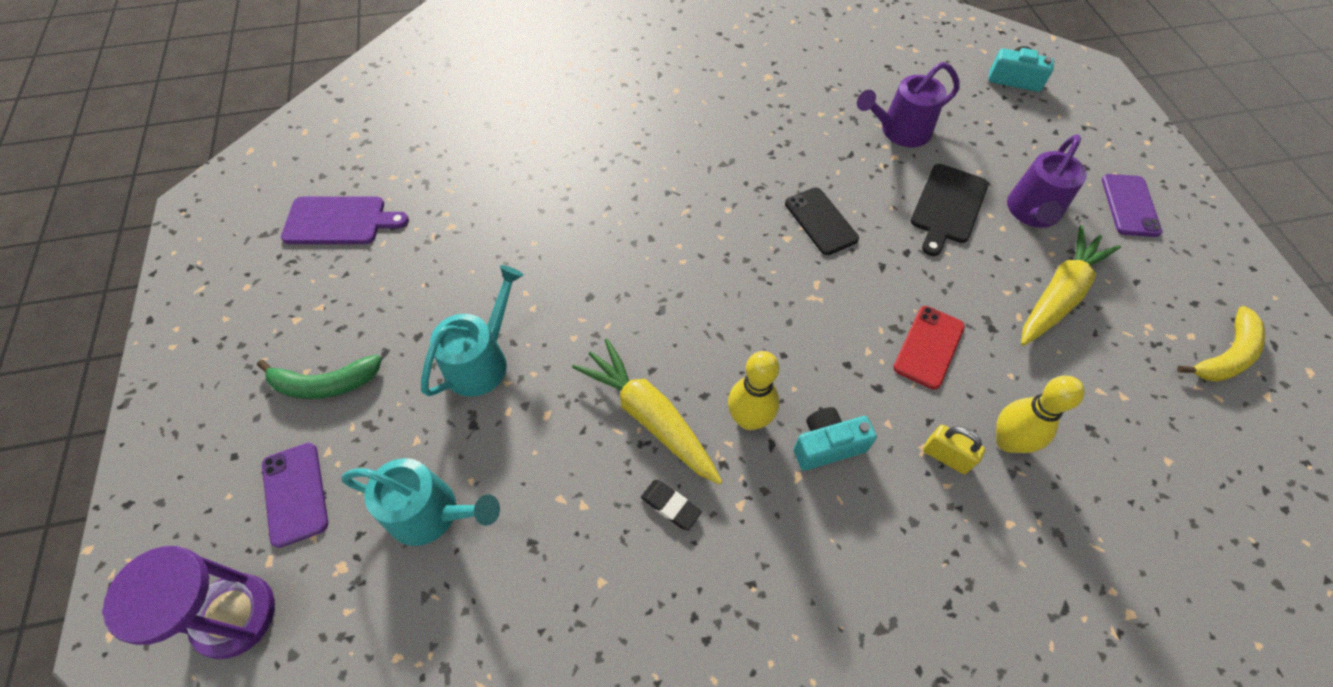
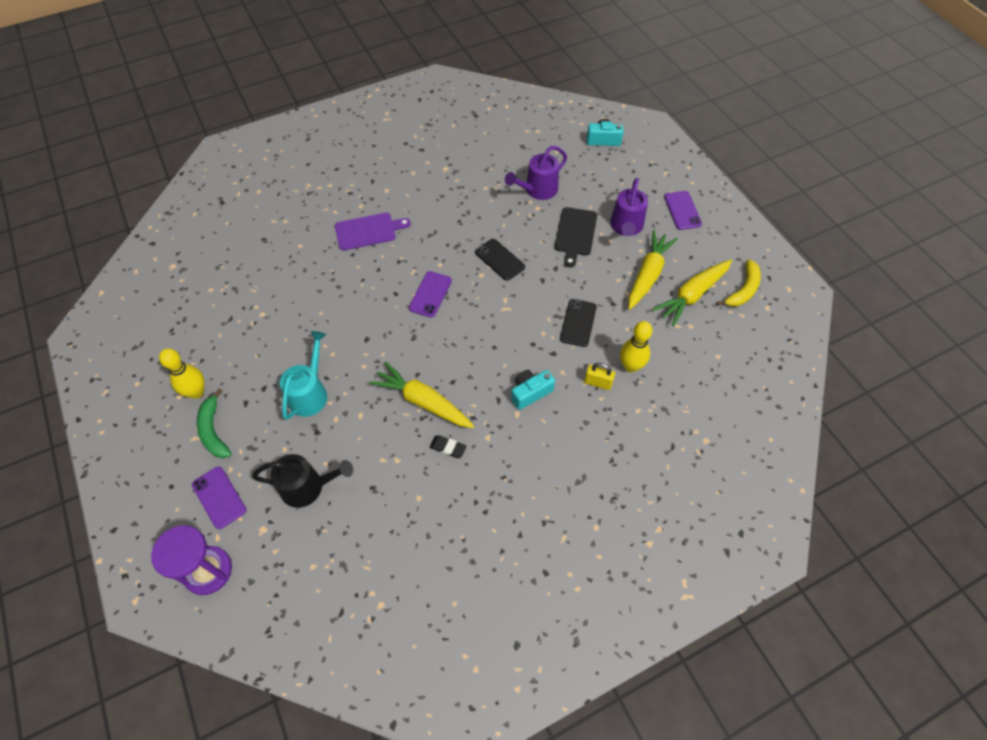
camera: 15 degrees left, 0 degrees up
(325, 384) = (213, 430): green banana -> green banana turned 90 degrees clockwise
(339, 221) = (184, 327): purple cutting board -> purple cutting board (368, 231)
(432, 514) = (308, 487): turquoise watering can -> black watering can
(702, 250) = (430, 294): none -> purple phone
(749, 419) = (482, 389): yellow bowling pin -> yellow bowling pin (196, 392)
(928, 347) = (578, 323): red phone -> black phone
(1132, 345) = (692, 295): none -> yellow carrot

